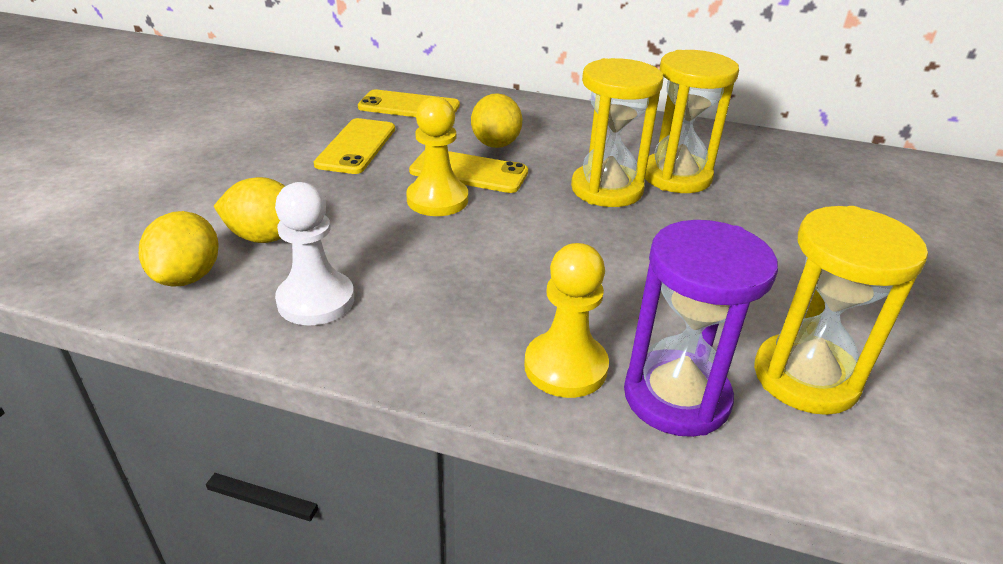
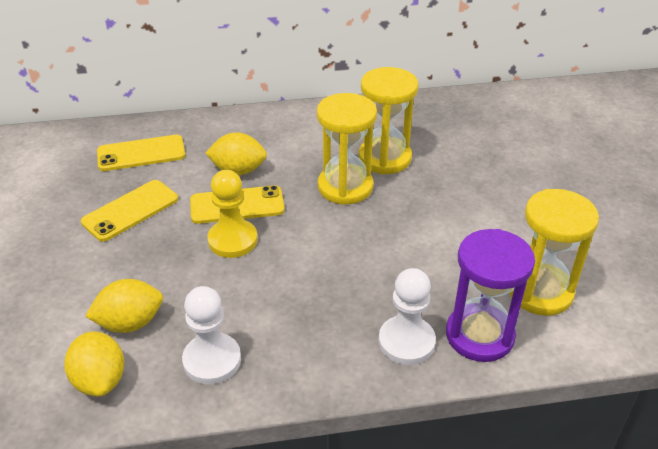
camera: 25 degrees left, 5 degrees up
(356, 146) = (130, 211): yellow phone -> yellow phone turned 60 degrees clockwise
(496, 144) = (238, 170): yellow lemon -> yellow lemon turned 60 degrees counterclockwise
(565, 367) = (406, 342): yellow pawn -> white pawn

